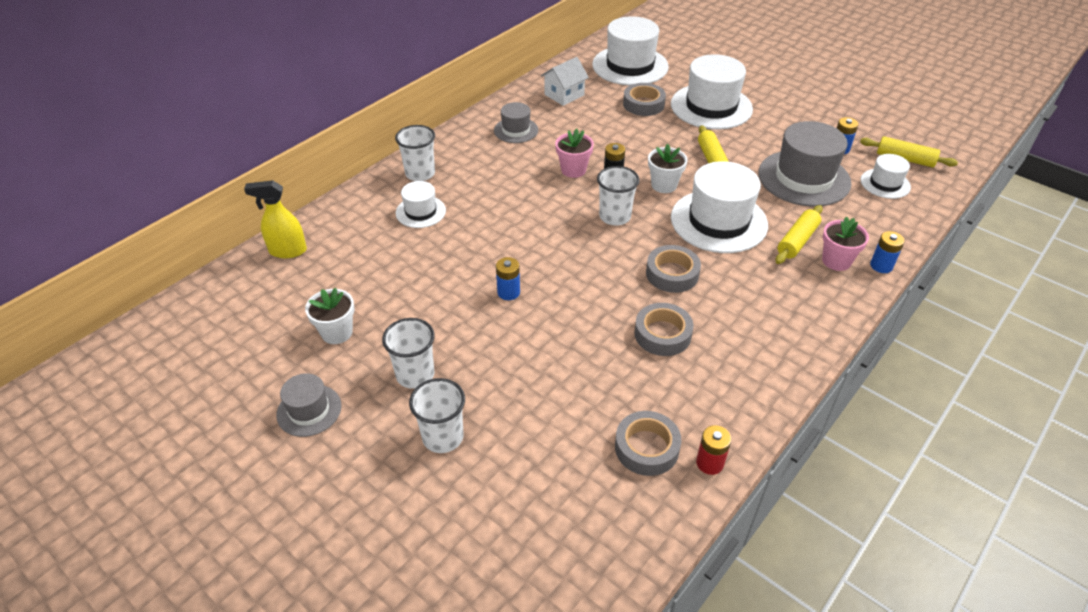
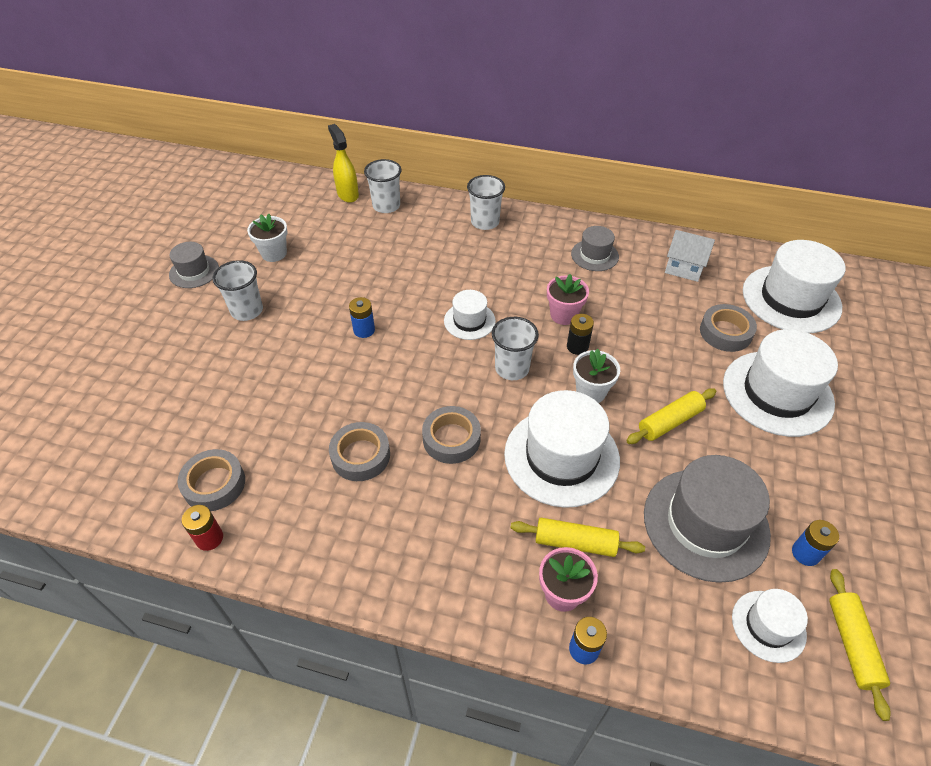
camera: 65 degrees right, 5 degrees up
(420, 212) = (435, 241): white hat -> white hat (469, 321)
(443, 437) = (189, 349): white cup -> white cup (386, 206)

